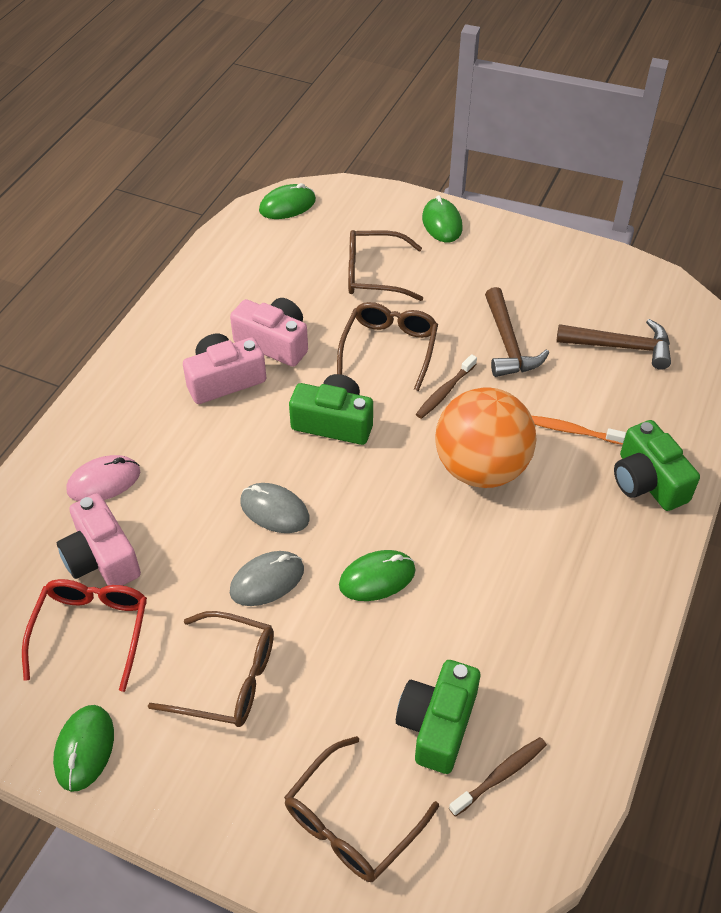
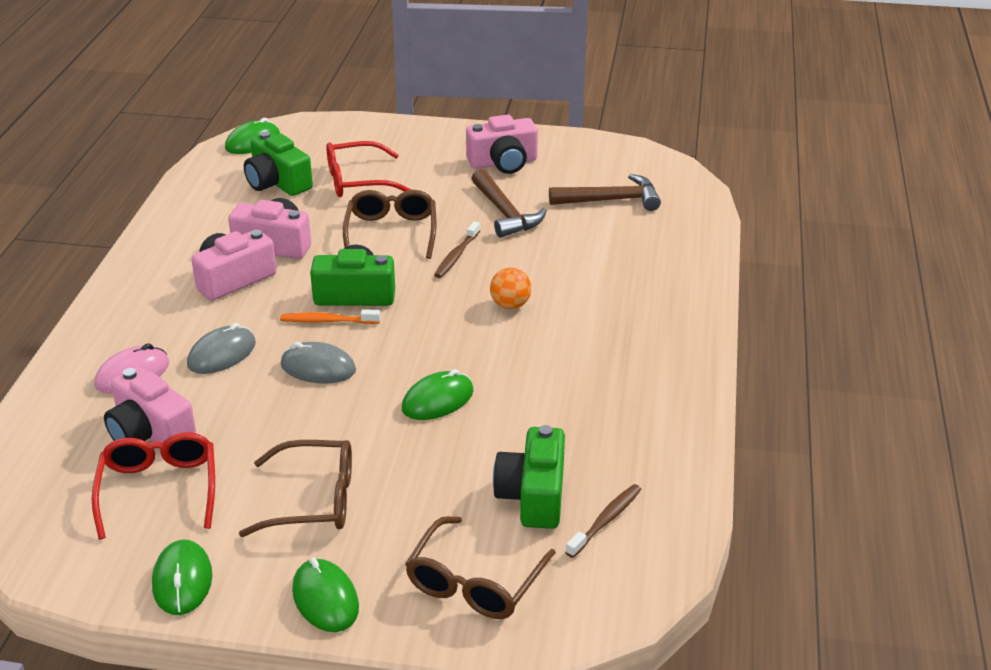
camera: 15 degrees left, 15 degrees down
(267, 580) = (328, 421): grey mouse -> grey mouse (222, 354)
(373, 274) = (357, 181): brown glasses -> red glasses
(442, 223) = (411, 136): green mouse -> green mouse (325, 599)
(481, 468) = (510, 305): orange ball -> orange ball, size x0.43
(524, 275) = (503, 162): none -> pink camera
(572, 431) = (587, 265): orange toothbrush -> orange toothbrush (328, 321)
(647, 481) = (668, 290): green camera -> green camera (277, 182)

